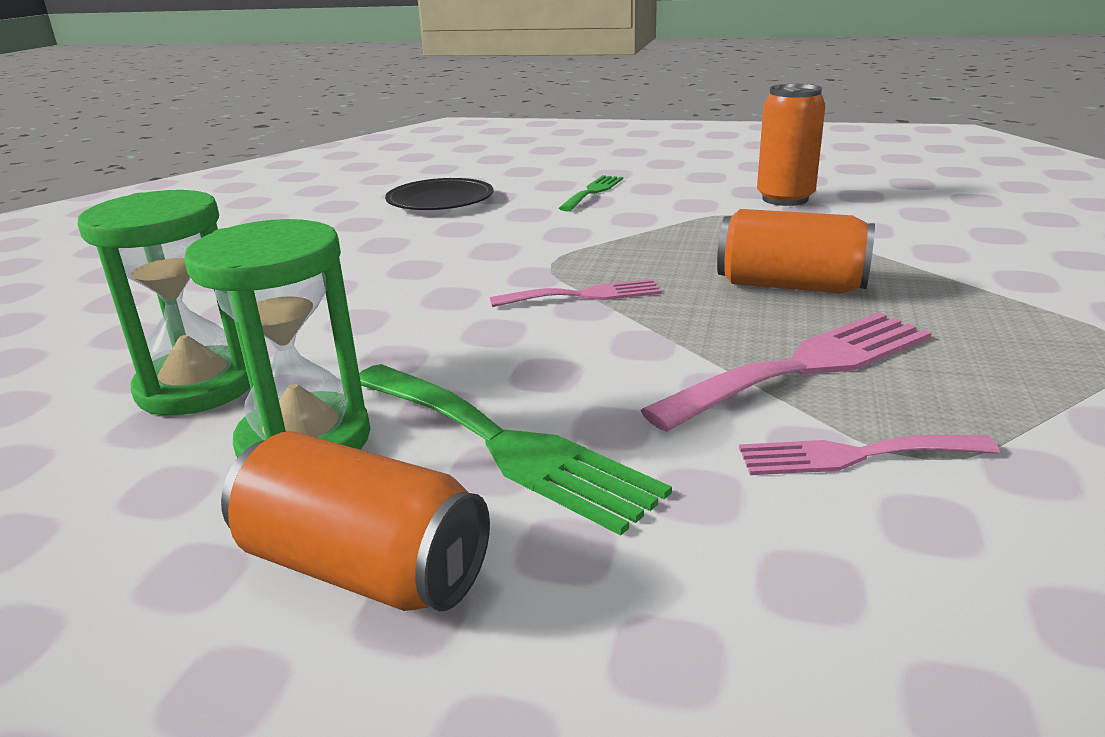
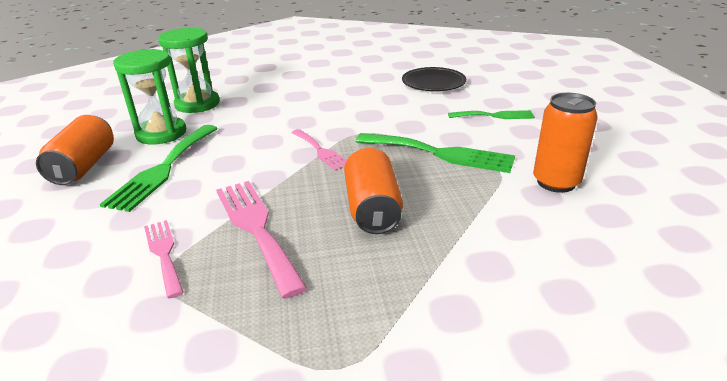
camera: 65 degrees right, 5 degrees up
(669, 231) = (440, 153): none -> green fork
(805, 367) = (256, 228): pink fork -> pink fork turned 150 degrees counterclockwise

